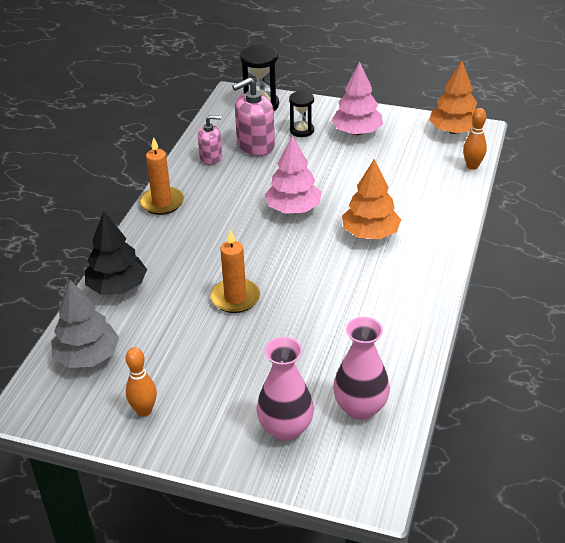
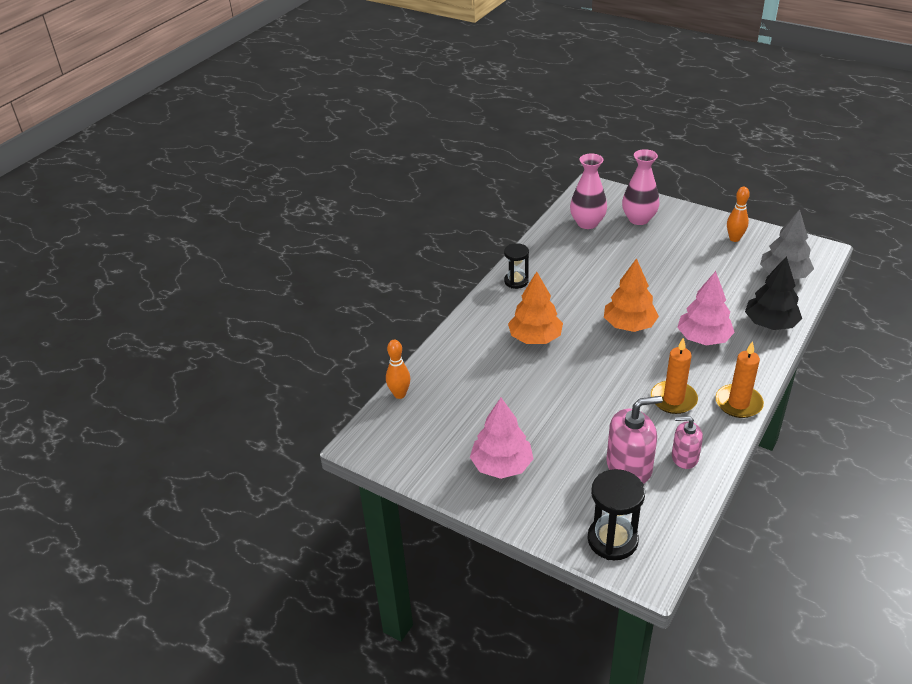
camera: 165 degrees left, 0 degrees up
(235, 298) = (666, 300): orange candle -> orange candle (673, 399)
(293, 209) = (601, 374): pink tree -> pink tree (703, 338)
(302, 130) = (567, 480): black hourglass -> black hourglass (516, 281)
(453, 131) = (389, 446): orange tree -> orange tree (629, 325)

